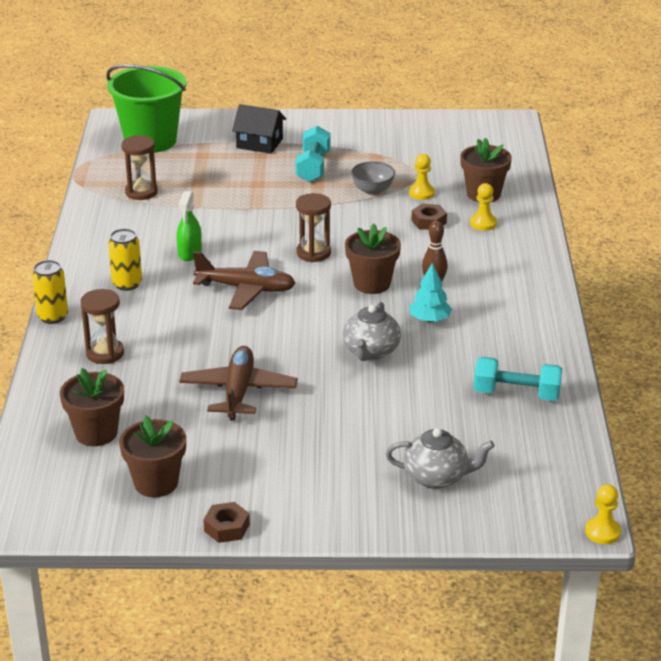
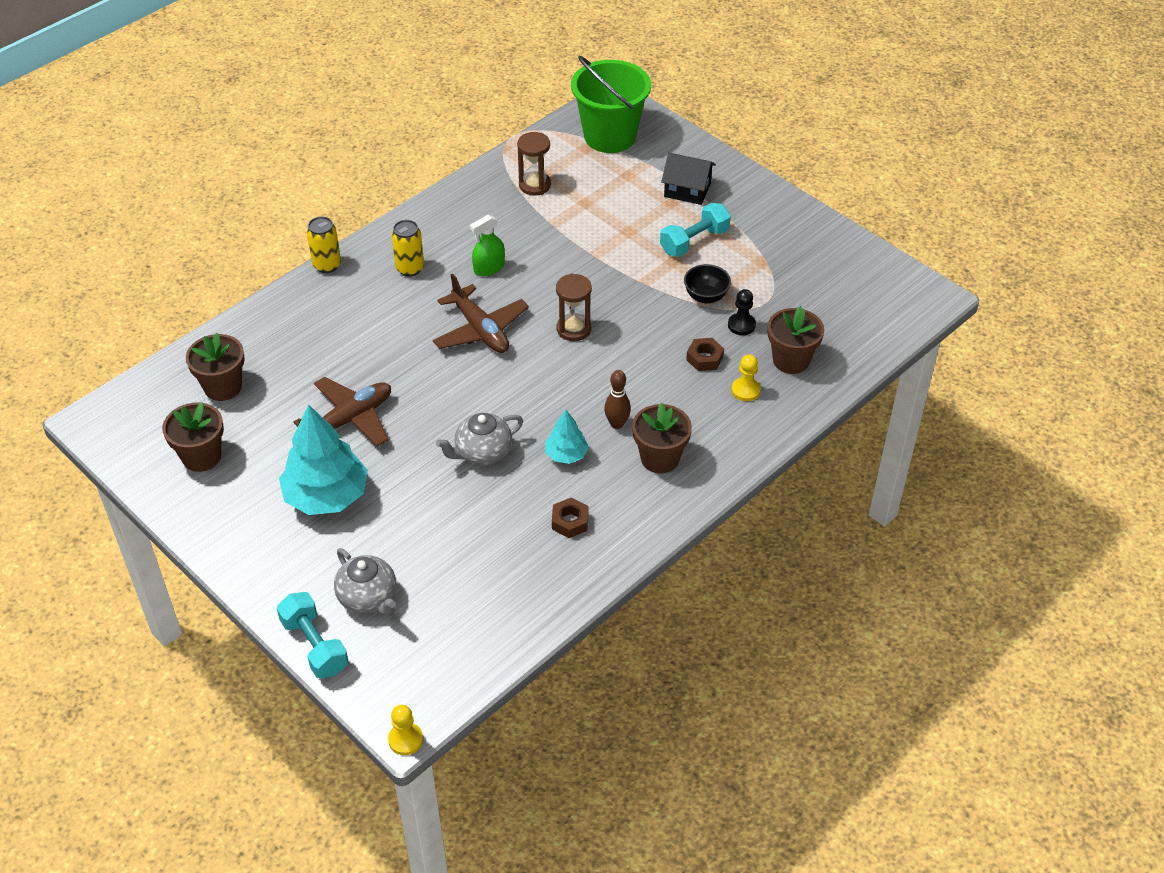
camera: 45 degrees right, 15 degrees up
(105, 353) = (315, 322): brown hourglass -> none
(227, 528) = (191, 527): brown nut -> brown nut (570, 522)
(259, 143) = (687, 190): black house -> black house turned 45 degrees counterclockwise
(301, 443) = (326, 496): none -> turquoise tree
(372, 191) = (706, 296): grey bowl -> black bowl
(372, 284) = (573, 389): brown flower pot -> brown flower pot (660, 458)
(421, 193) = (741, 325): yellow pawn -> black pawn
(516, 394) = (527, 572): turquoise dumbbell -> turquoise dumbbell (314, 645)

